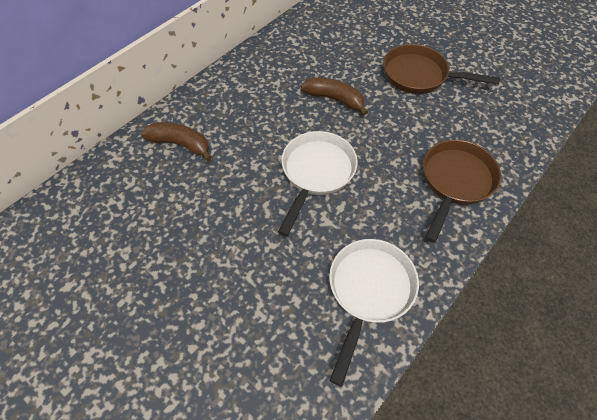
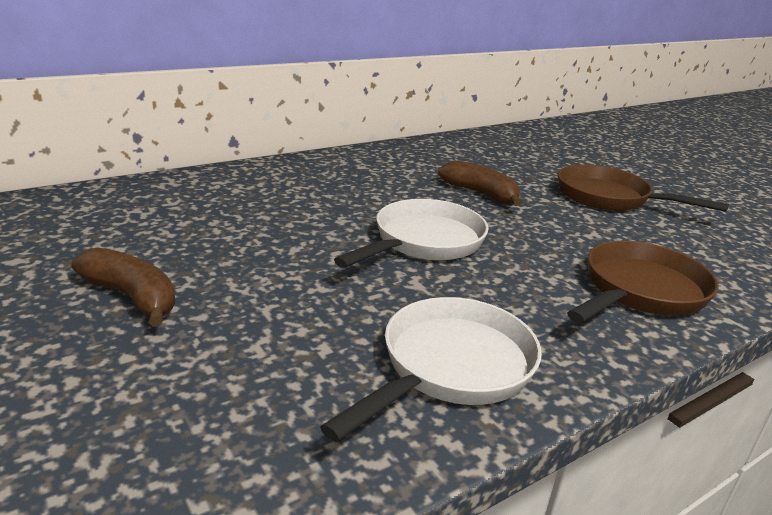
camera: 15 degrees right, 30 degrees down
(180, 144) = (257, 188): brown banana -> brown banana (132, 297)

